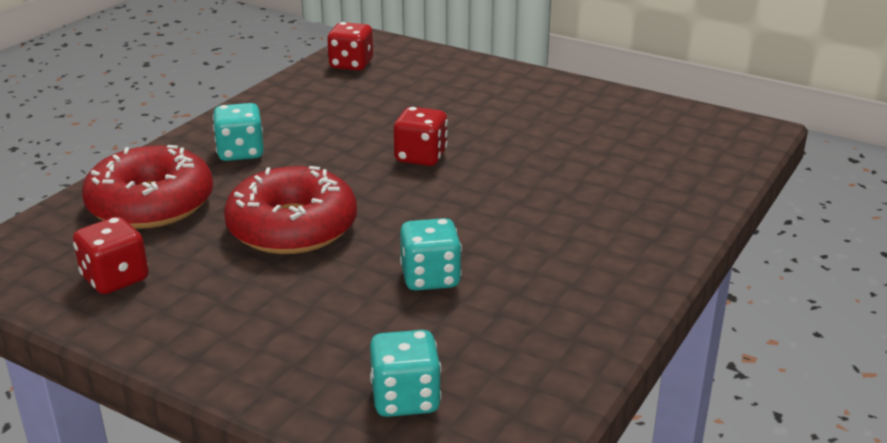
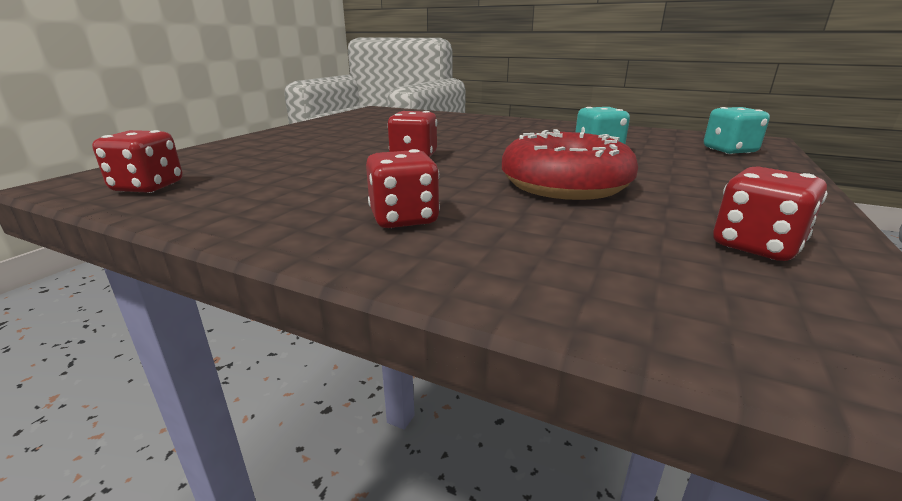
camera: 95 degrees left, 5 degrees down
(151, 204) = (569, 253): red donut -> none
(240, 153) = (404, 219): turquoise dice -> red dice

